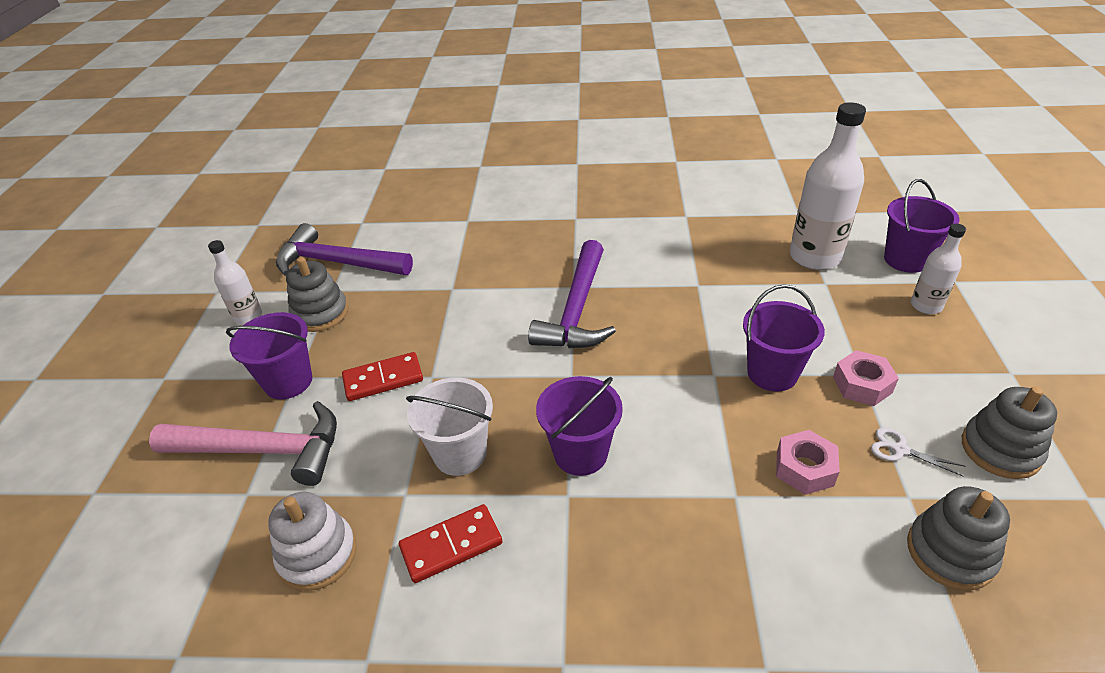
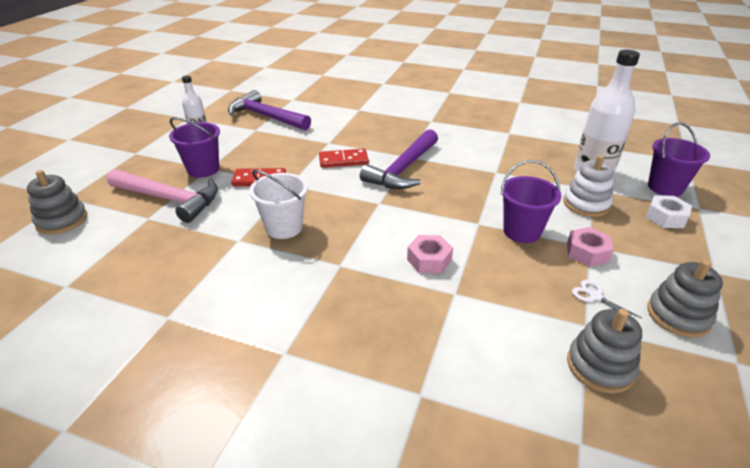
camera: 15 degrees right, 5 degrees down
(317, 555) = (170, 257): white stacking toy -> white stacking toy (586, 204)
(320, 313) = (241, 140): grey stacking toy -> grey stacking toy (62, 220)
(451, 545) = (251, 273): red domino -> red domino (343, 160)
(580, 453) = (361, 245): purple bucket -> none
(804, 468) = (514, 290): pink nut -> pink nut (429, 260)
(926, 306) = (666, 217): white bottle -> white nut

